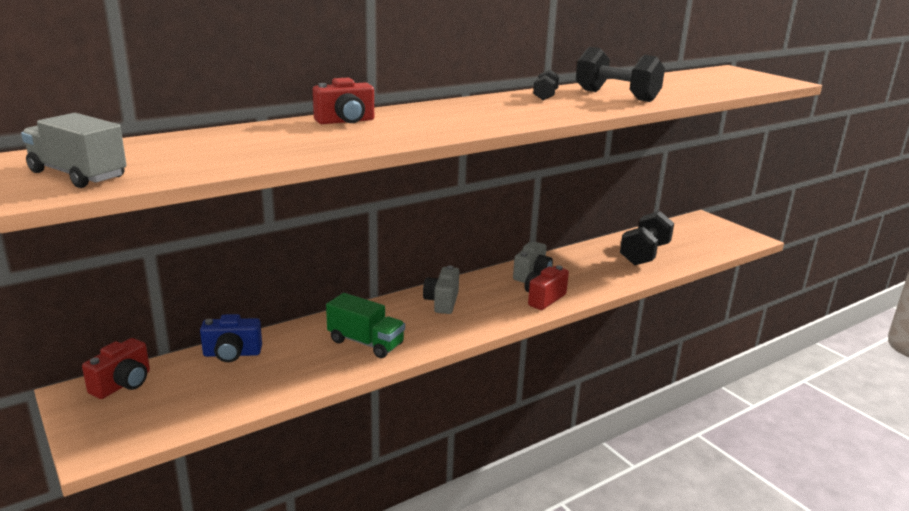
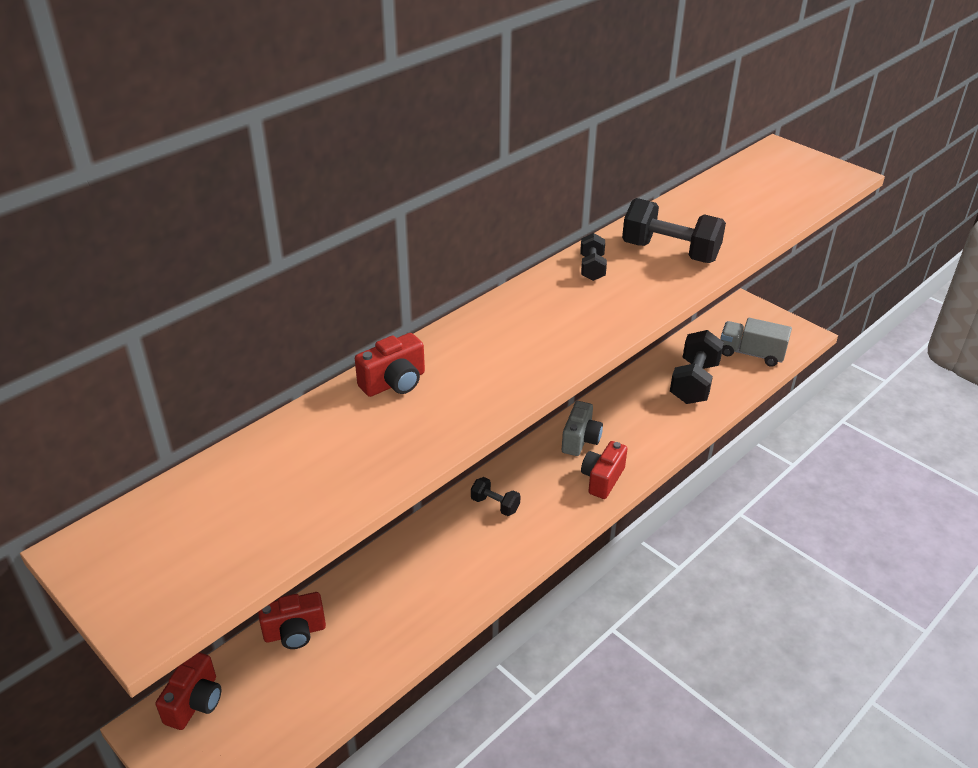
camera: 10 degrees left, 15 degrees up
(78, 175) = (163, 578): grey truck -> grey truck (751, 354)
(232, 354) = (295, 632): blue camera -> red camera
(365, 343) = (433, 587): green truck -> none
(442, 302) = (495, 505): grey camera -> black dumbbell

